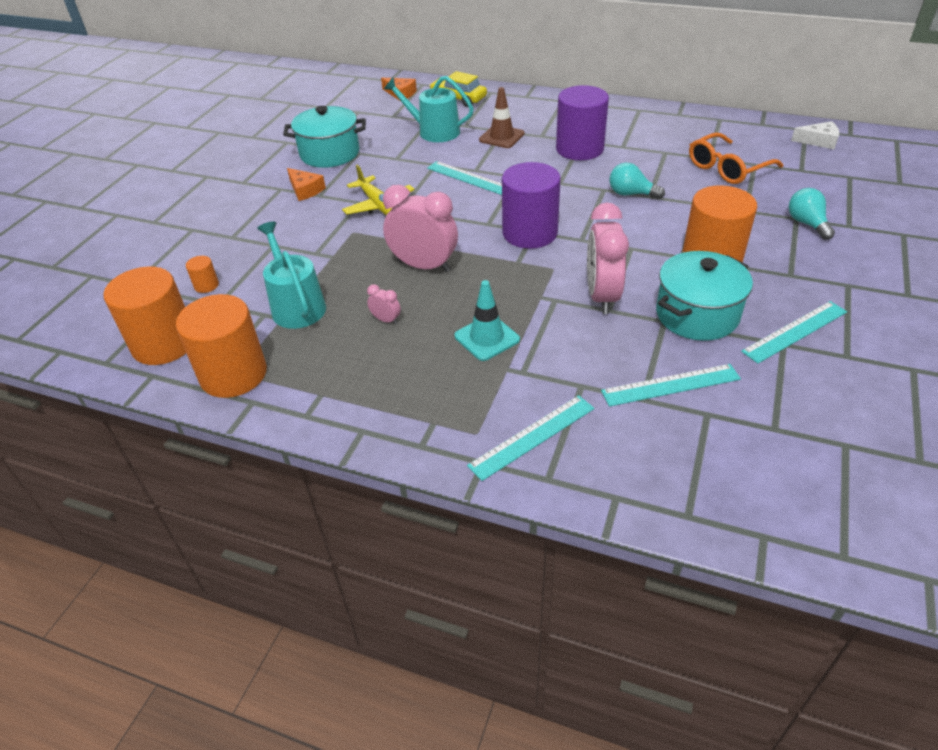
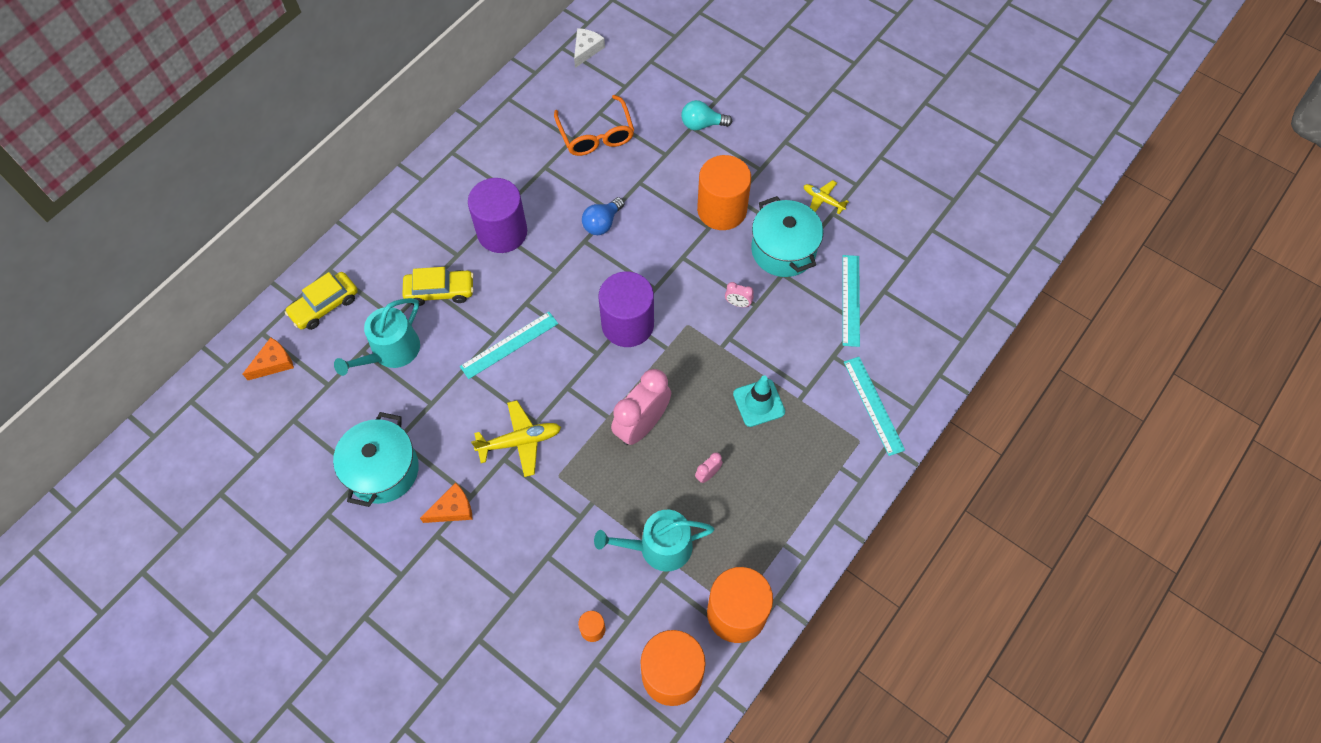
camera: 75 degrees left, 20 degrees up
(501, 137) = (440, 291): brown traffic cone -> yellow car
(601, 296) = (738, 303): pink clock -> pink clock, size x0.43
(631, 194) = (602, 223): turquoise light bulb -> blue light bulb
(795, 331) = (823, 200): turquoise ruler -> yellow plane

